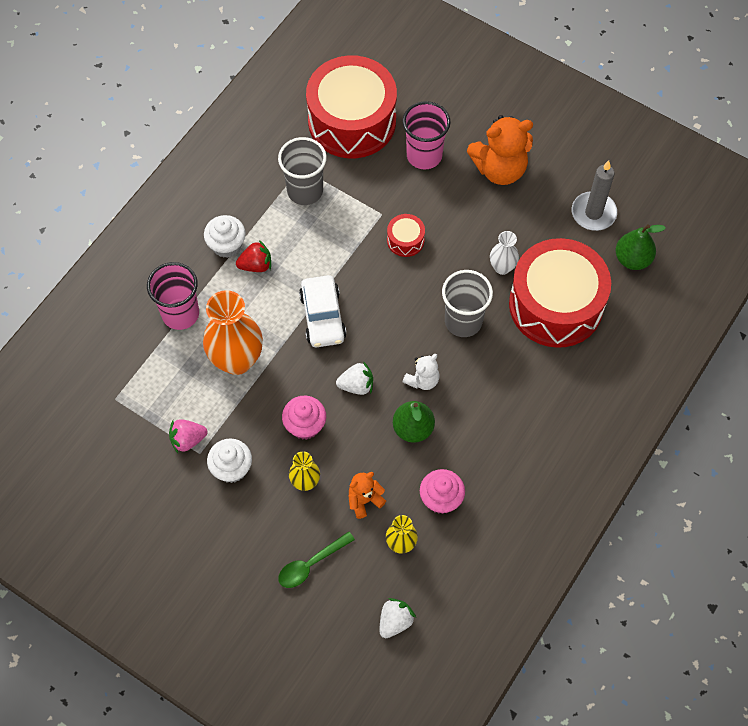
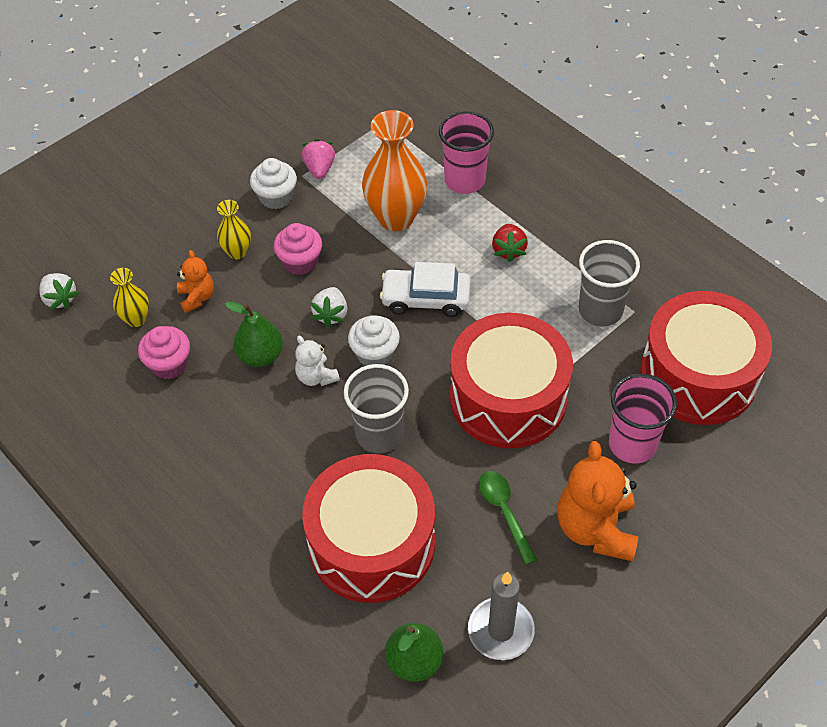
camera: 105 degrees right, 10 degrees down
(226, 245) = (540, 229): white cupcake -> white cupcake (375, 354)
(311, 564) = (150, 243): green spoon -> green spoon (504, 512)
(405, 240) = (508, 398): red drum -> red drum, size x2.46
(502, 267) = (443, 494): white vase -> none

